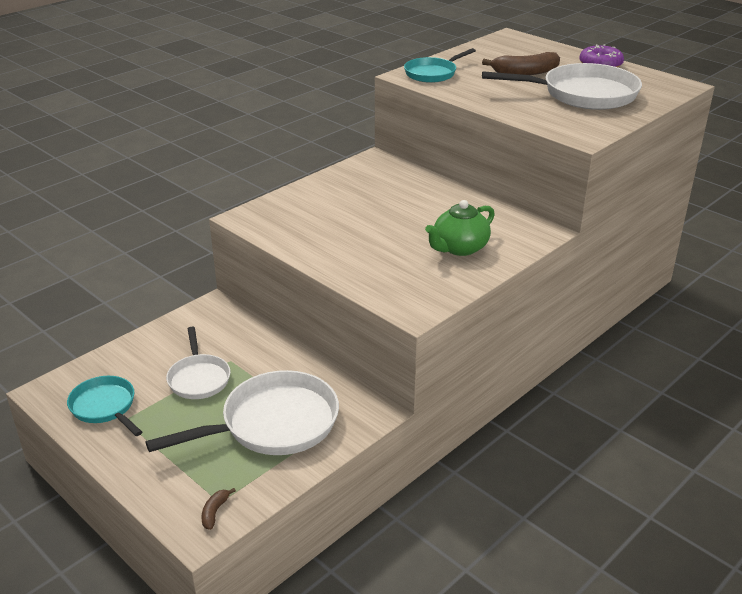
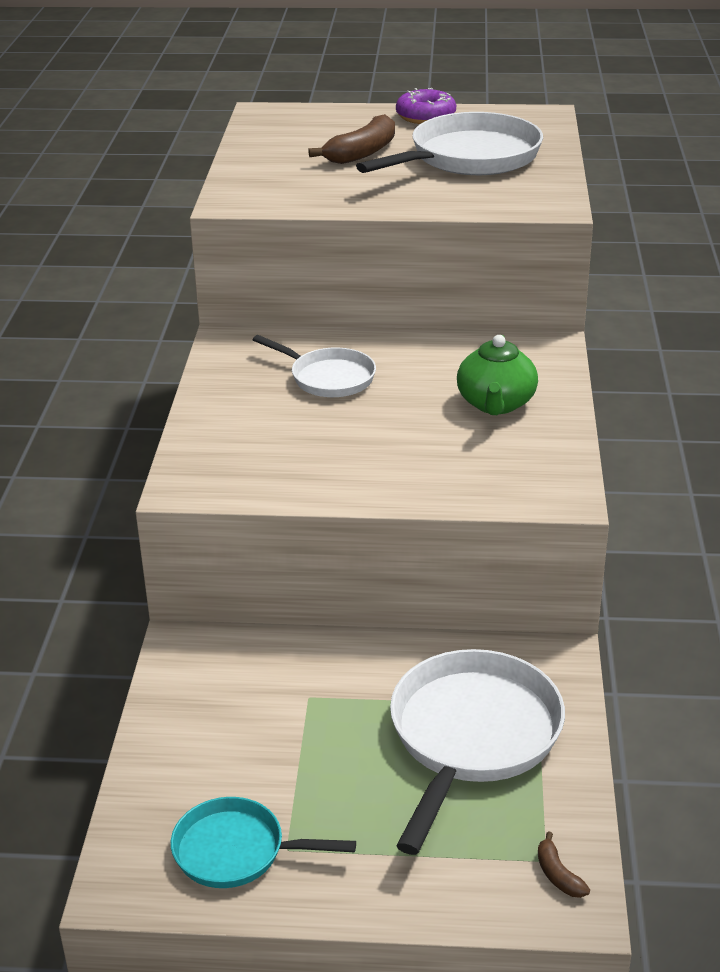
camera: 40 degrees left, 0 degrees up
(199, 378) = (303, 741): white pan -> white pan (328, 378)
(432, 73) = (258, 189): turquoise pan -> none

